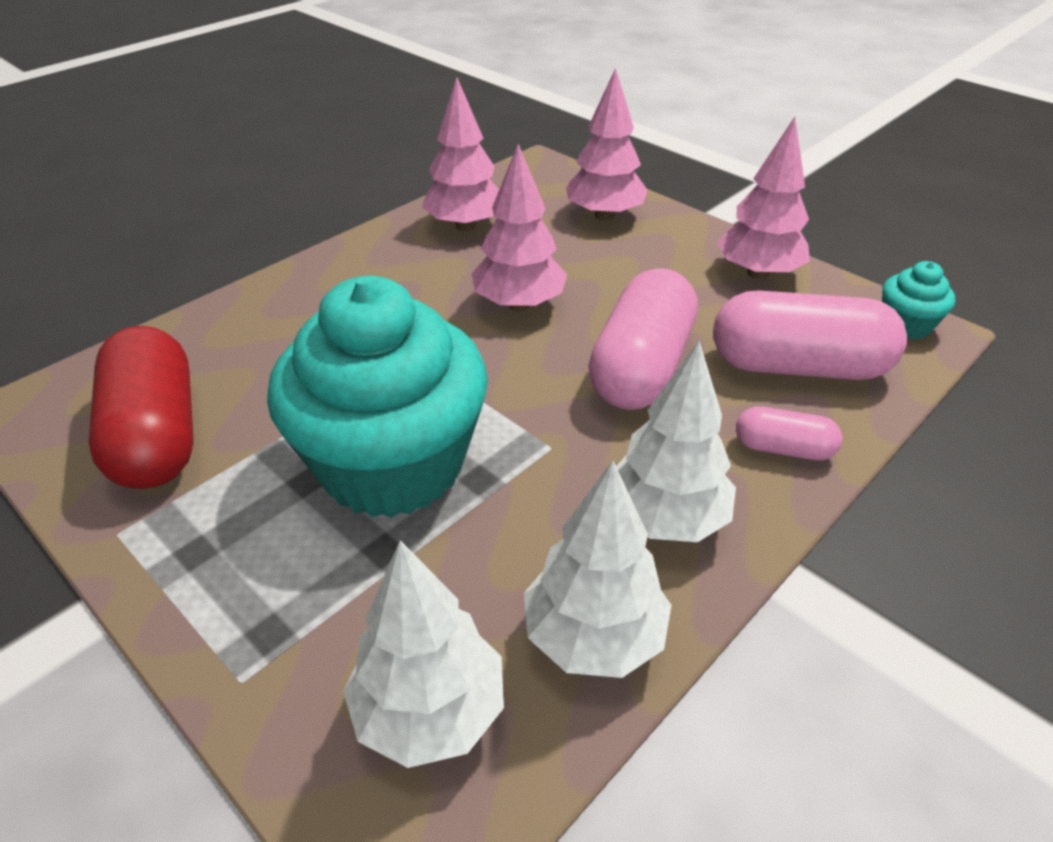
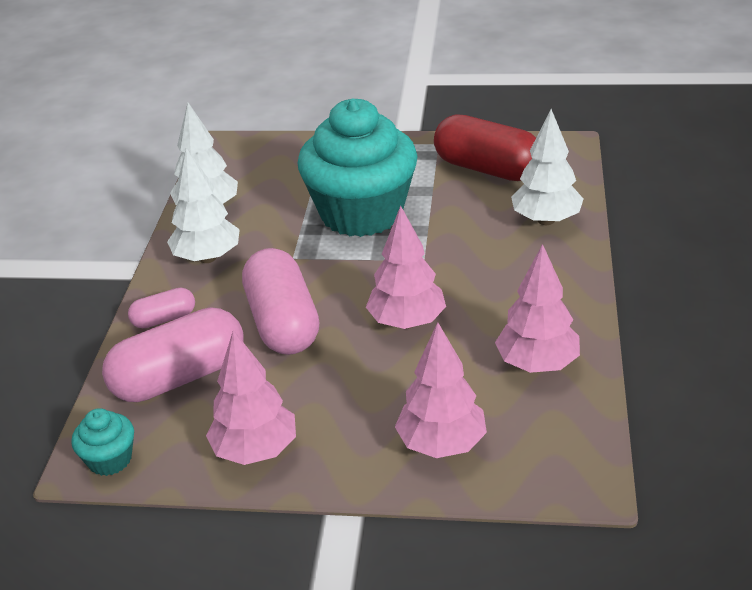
camera: 145 degrees right, 5 degrees down
(430, 710) = (250, 167): white tree -> white tree (546, 220)

